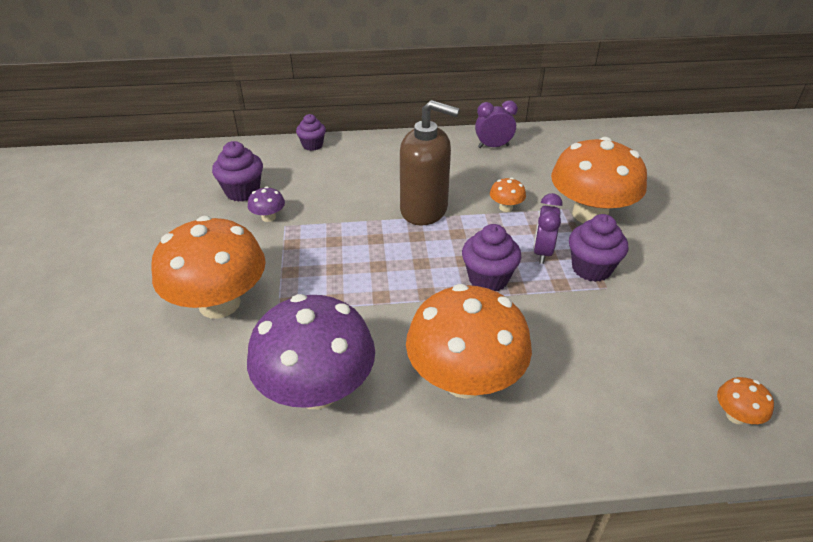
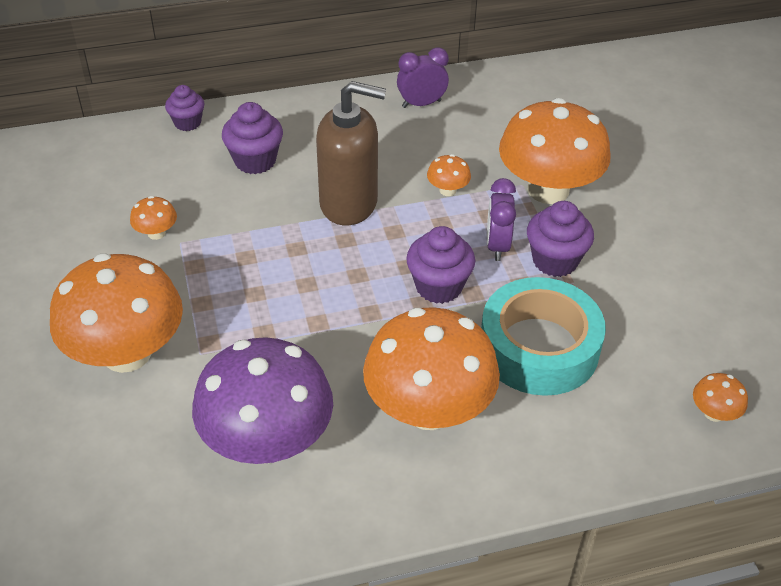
camera: 10 degrees left, 5 degrees up
(242, 192) = (113, 200): purple cupcake -> purple cupcake (255, 161)
(268, 217) = (156, 233): purple mushroom -> orange mushroom
(571, 338) = (539, 347): none -> turquoise tape

